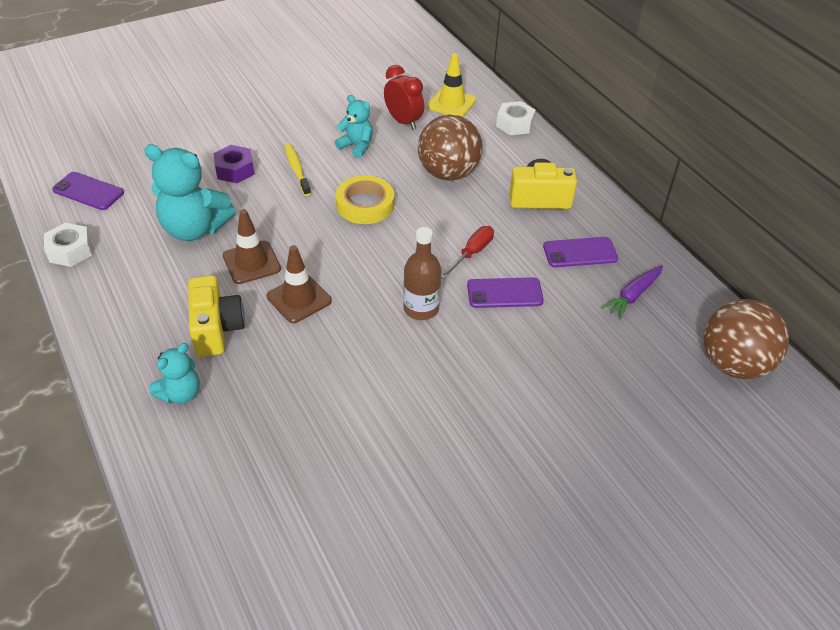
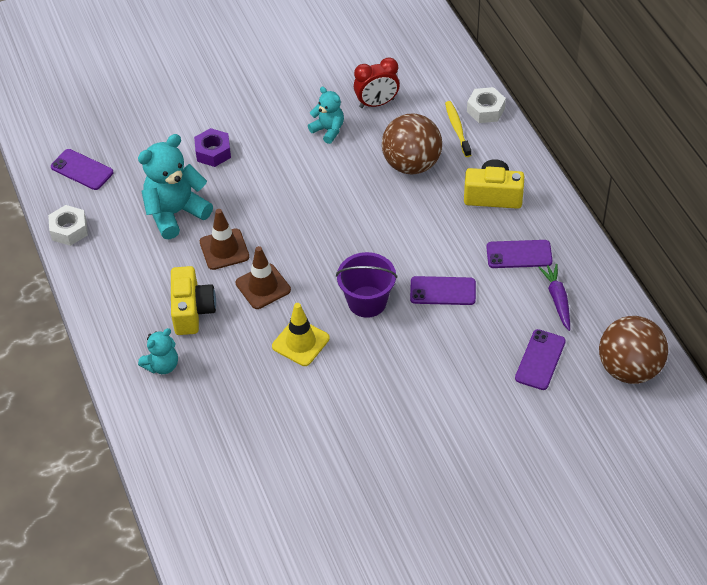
camera: 10 degrees right, 5 degrees up
(194, 229) = (175, 213): turquoise teddy bear -> turquoise teddy bear turned 120 degrees clockwise
(297, 169) = (270, 154): yellow toothbrush -> yellow toothbrush (457, 129)
(365, 204) = (329, 195): yellow tape -> none
(403, 122) = (377, 103): red clock -> red clock turned 105 degrees clockwise
(421, 308) = (367, 302): brown bottle -> purple bucket
(451, 103) = (427, 83): yellow traffic cone -> yellow traffic cone (300, 342)
(472, 253) = (420, 250): red screwdriver -> none
(631, 360) = (540, 360): none -> purple phone
(633, 295) = (557, 299): purple carrot -> purple carrot turned 120 degrees clockwise

